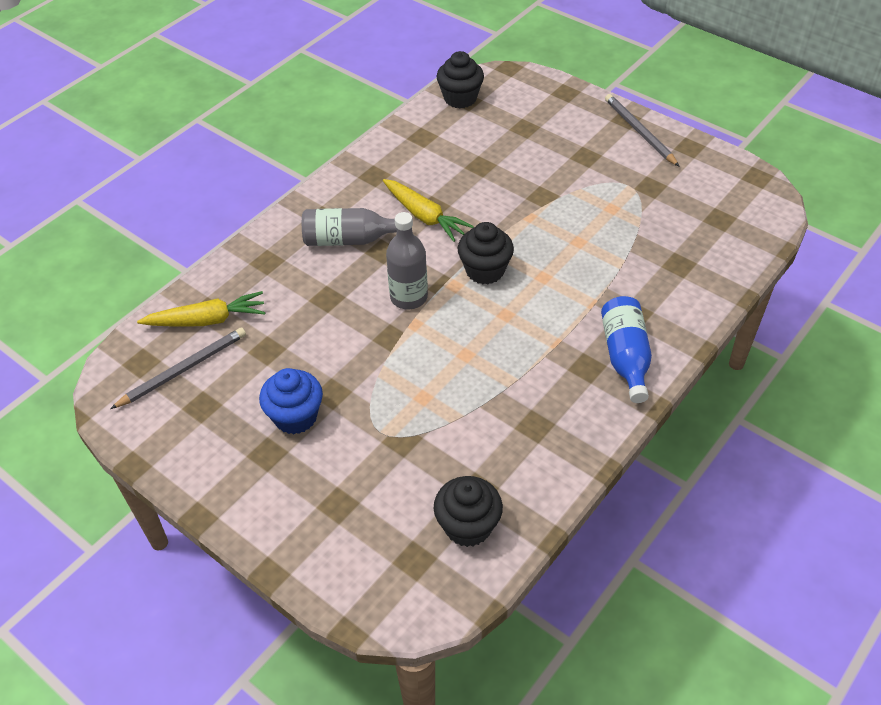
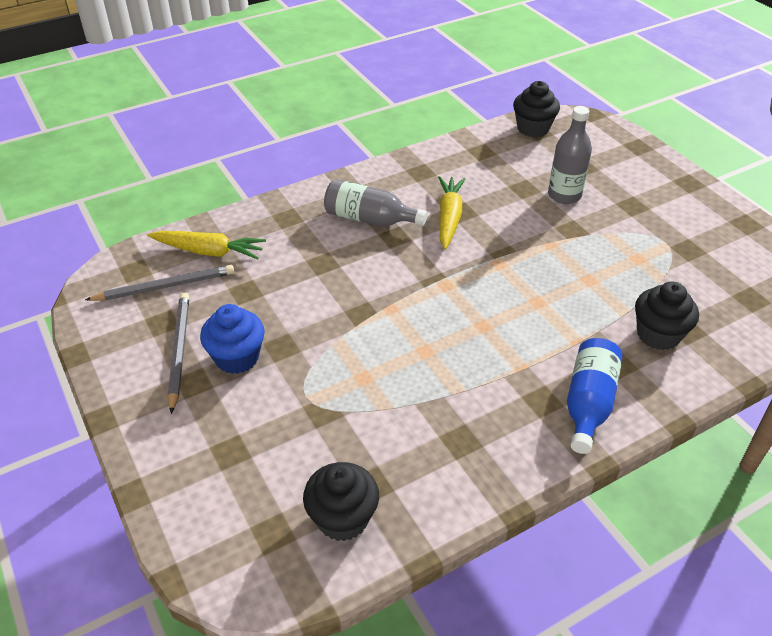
camera: 20 degrees right, 5 degrees down
(408, 297) = (397, 283): grey bottle -> grey bottle (564, 195)
(424, 216) = (449, 218): yellow carrot -> yellow carrot turned 150 degrees counterclockwise
(485, 270) = (482, 280): black cupcake -> black cupcake (658, 335)
(639, 132) = (698, 197): grey pencil -> grey pencil (179, 351)

